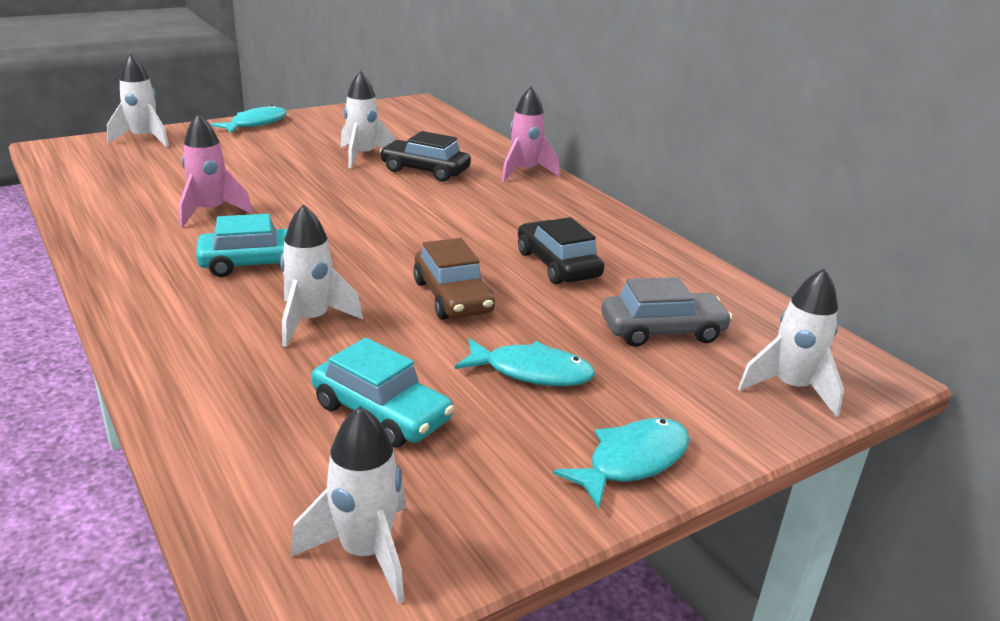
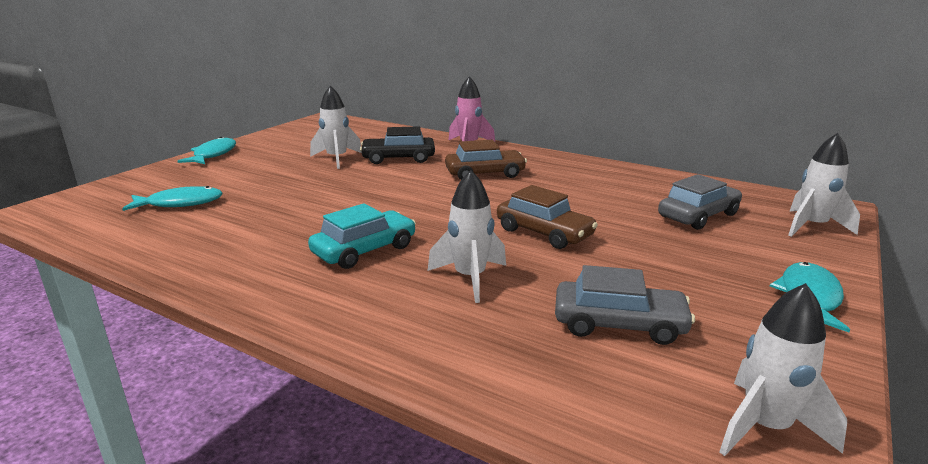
camera: 25 degrees left, 5 degrees down
(144, 139) = (122, 185): white rocket -> none
(210, 212) = (267, 224): pink rocket -> none
(381, 412) = (619, 324): turquoise car -> grey car
(491, 212) = (485, 174): none -> brown car
(531, 372) = (668, 264): turquoise fish -> turquoise fish (180, 203)
(557, 265) = (577, 194): black car -> none

